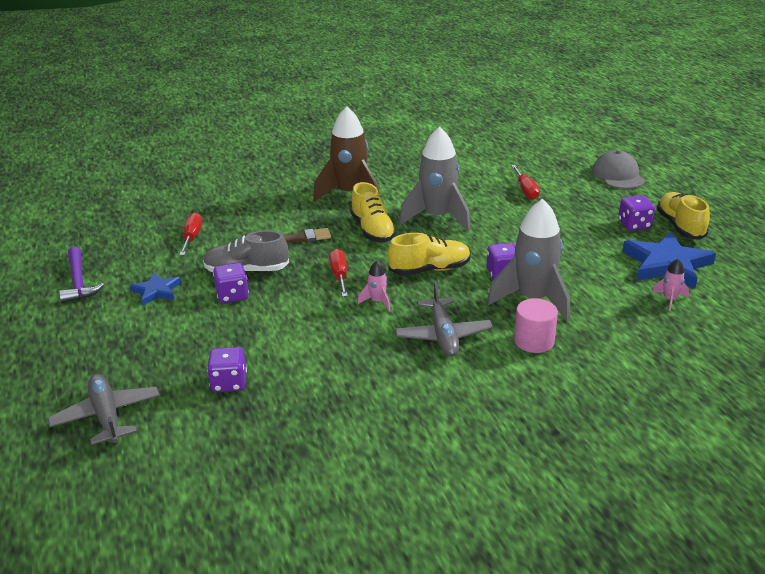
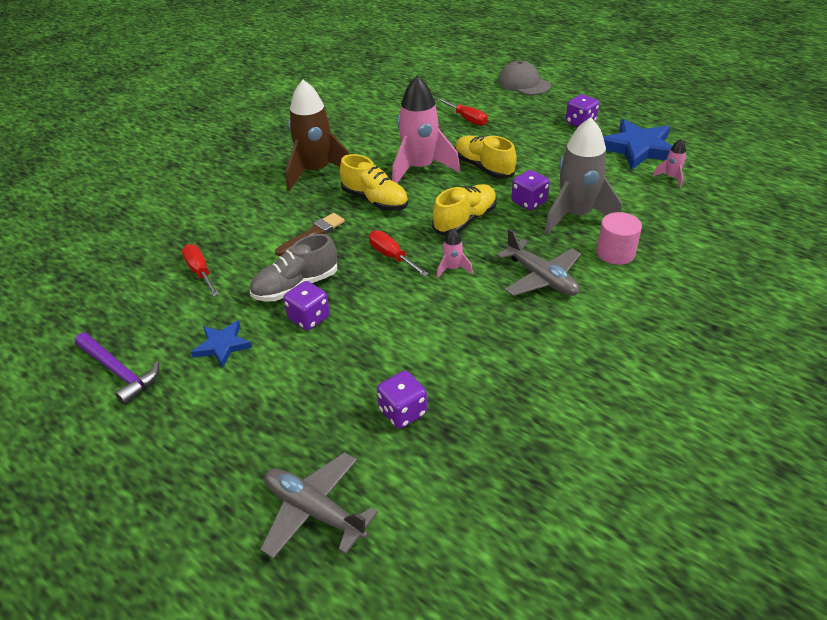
camera: 30 degrees left, 10 degrees up
(437, 218) = (420, 168): grey rocket -> pink rocket
(680, 226) = (613, 113): yellow shoe -> yellow shoe (483, 167)

